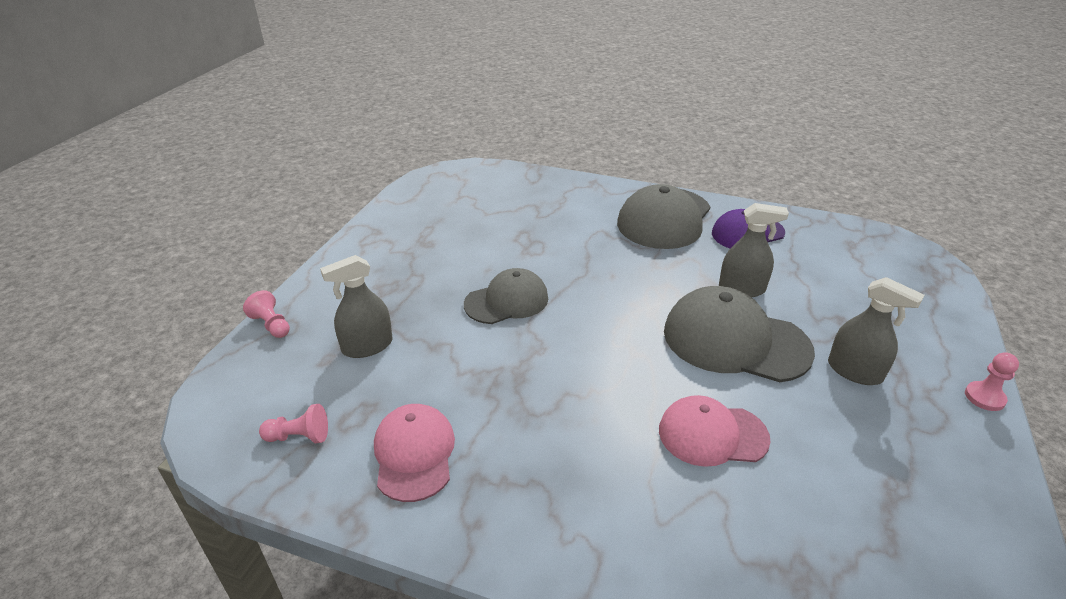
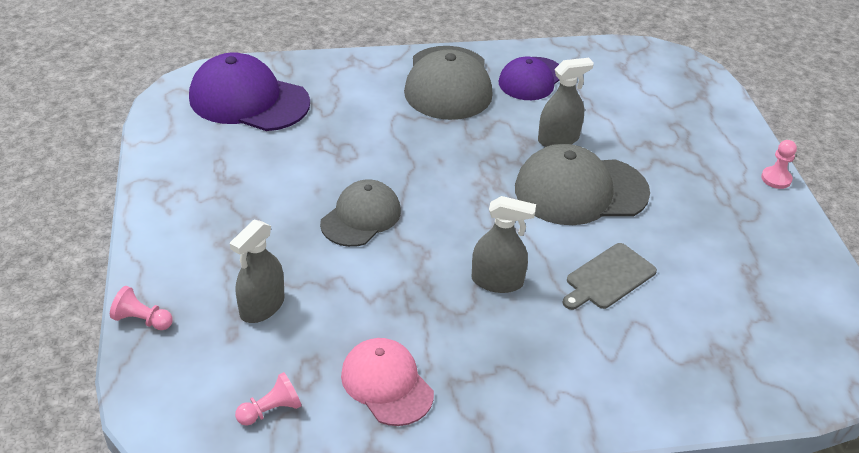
camera: 30 degrees left, 5 degrees up
(487, 191) = (248, 100): none -> purple cap
(712, 434) = (608, 278): pink cap -> grey cutting board
(854, 371) = (681, 187): grey spray bottle -> grey spray bottle (497, 281)

